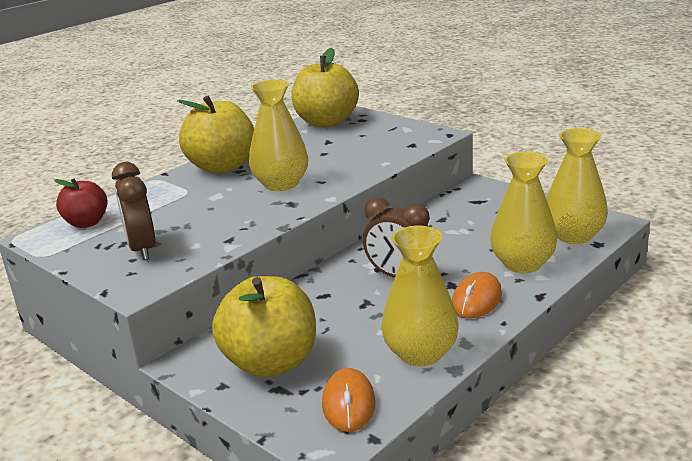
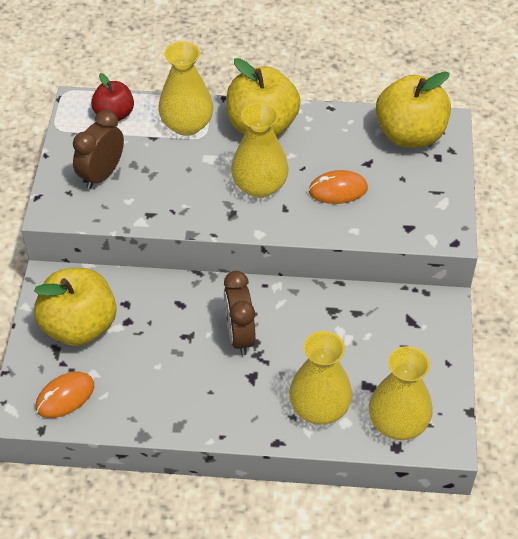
camera: 50 degrees right, 25 degrees up
(420, 353) = (146, 406): yellow vase -> yellow vase (187, 125)
(477, 300) = (241, 404): orange mouse -> orange mouse (338, 190)

